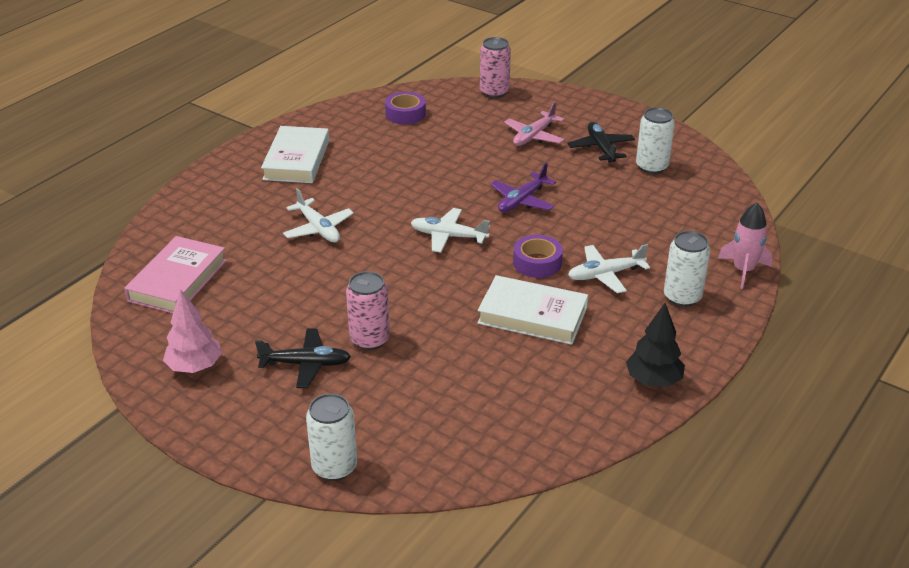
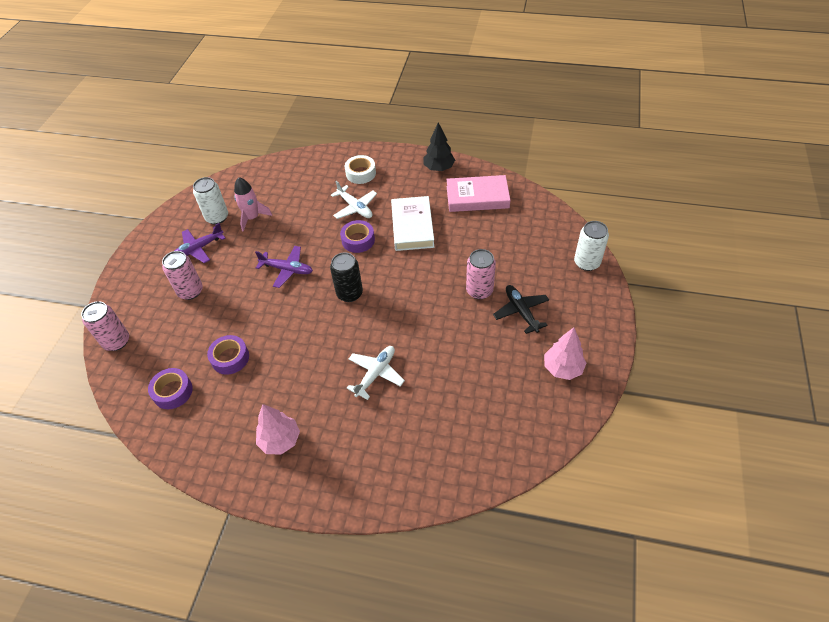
camera: 110 degrees left, 15 degrees up
(177, 280) = (486, 433): pink book -> pink book (477, 197)
(297, 160) = (280, 440): white book -> pink tree
(419, 147) = (230, 358): none -> purple tape
(448, 236) = (349, 293): white plane -> black can
(534, 136) = (190, 291): pink plane -> pink can
(601, 148) = (198, 249): black plane -> purple plane
(682, 297) = (361, 173): white can -> white tape
(743, 270) = (322, 156): pink rocket -> pink rocket (252, 218)

